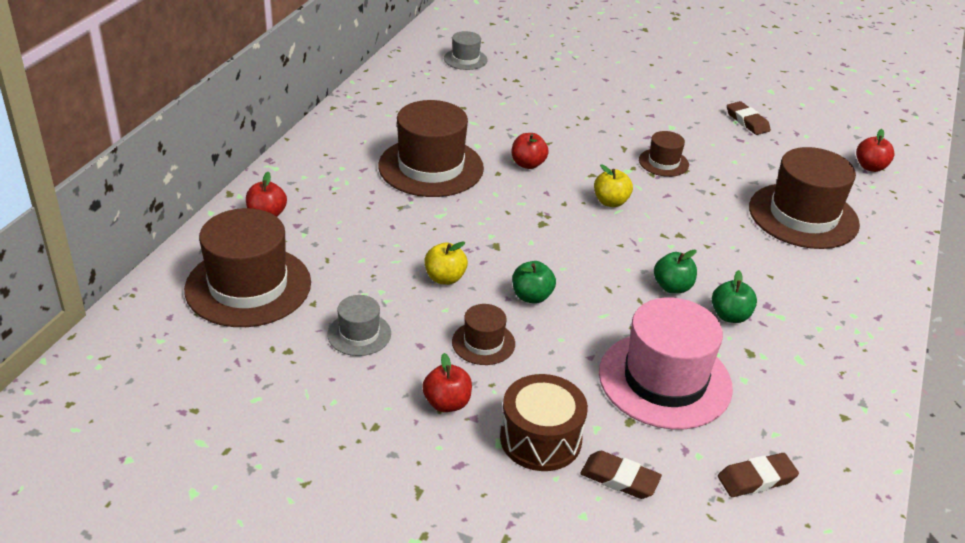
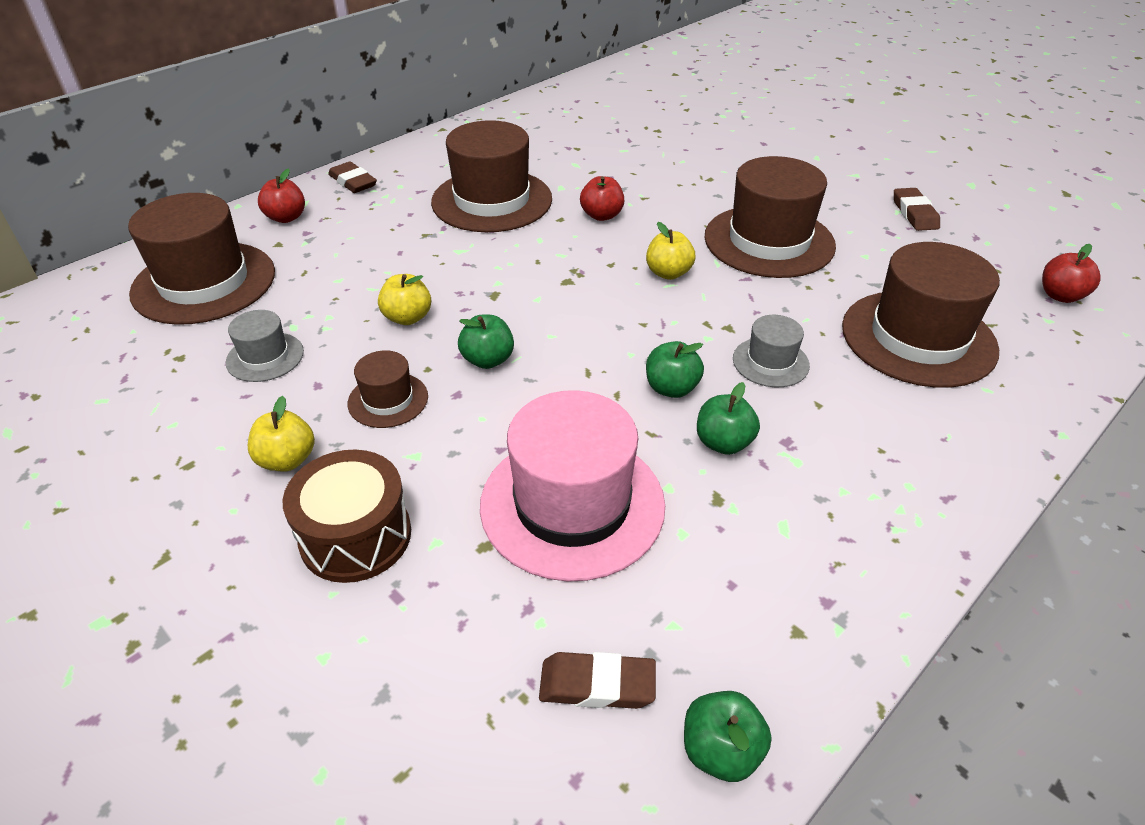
camera: 25 degrees right, 5 degrees up
(447, 403) = (287, 460): red apple -> yellow apple
(465, 59) = (617, 103): grey hat -> grey hat (770, 362)
(619, 479) = (410, 621): brown eraser -> brown eraser (353, 182)
(663, 162) = (769, 241): brown hat -> brown hat, size x2.04
(845, 491) = (720, 751): none -> green apple

